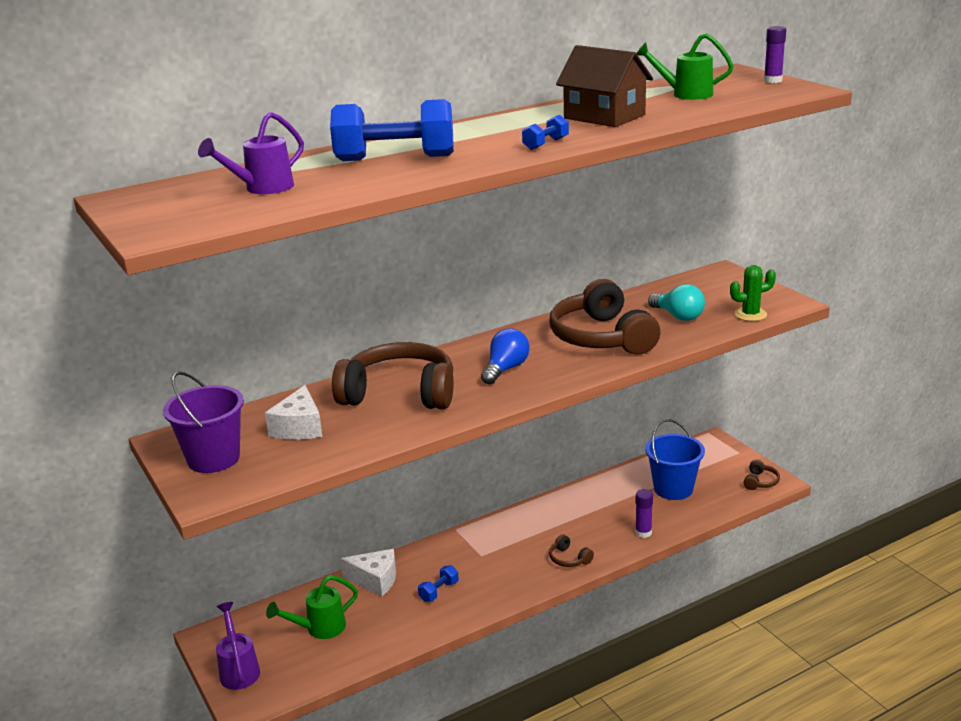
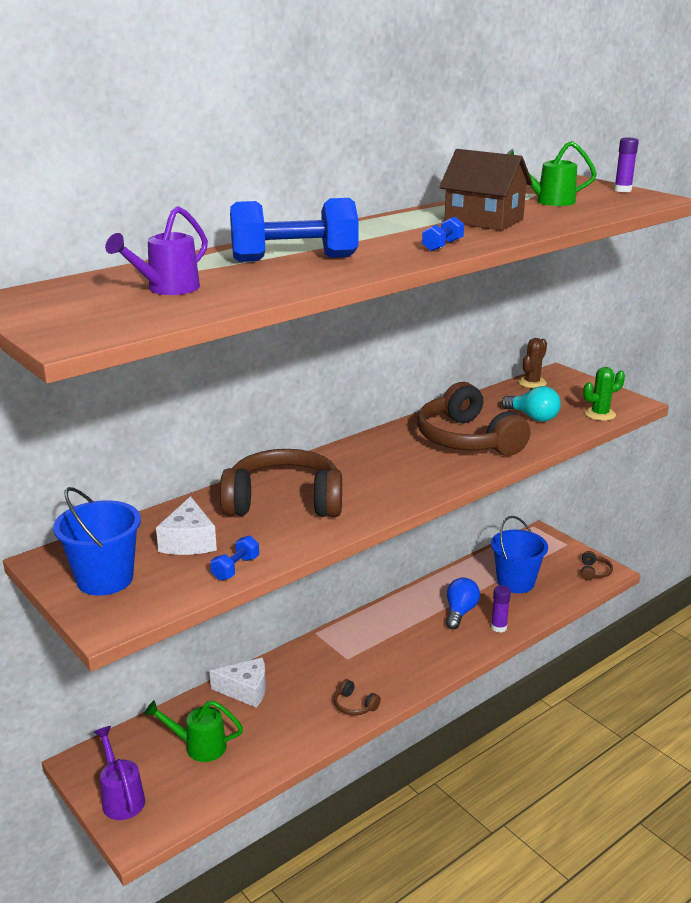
camera: 10 degrees left, 0 degrees up
(213, 458) = (105, 579): purple bucket -> blue bucket
(319, 629) = (198, 746): green watering can -> green watering can turned 45 degrees clockwise
(439, 591) = (313, 698): blue dumbbell -> blue dumbbell (236, 568)
(505, 369) = (384, 473): blue light bulb -> blue light bulb (460, 612)
(569, 559) = (434, 657): brown headphones -> brown headphones (354, 705)
(691, 281) = (532, 383): none -> brown cactus

